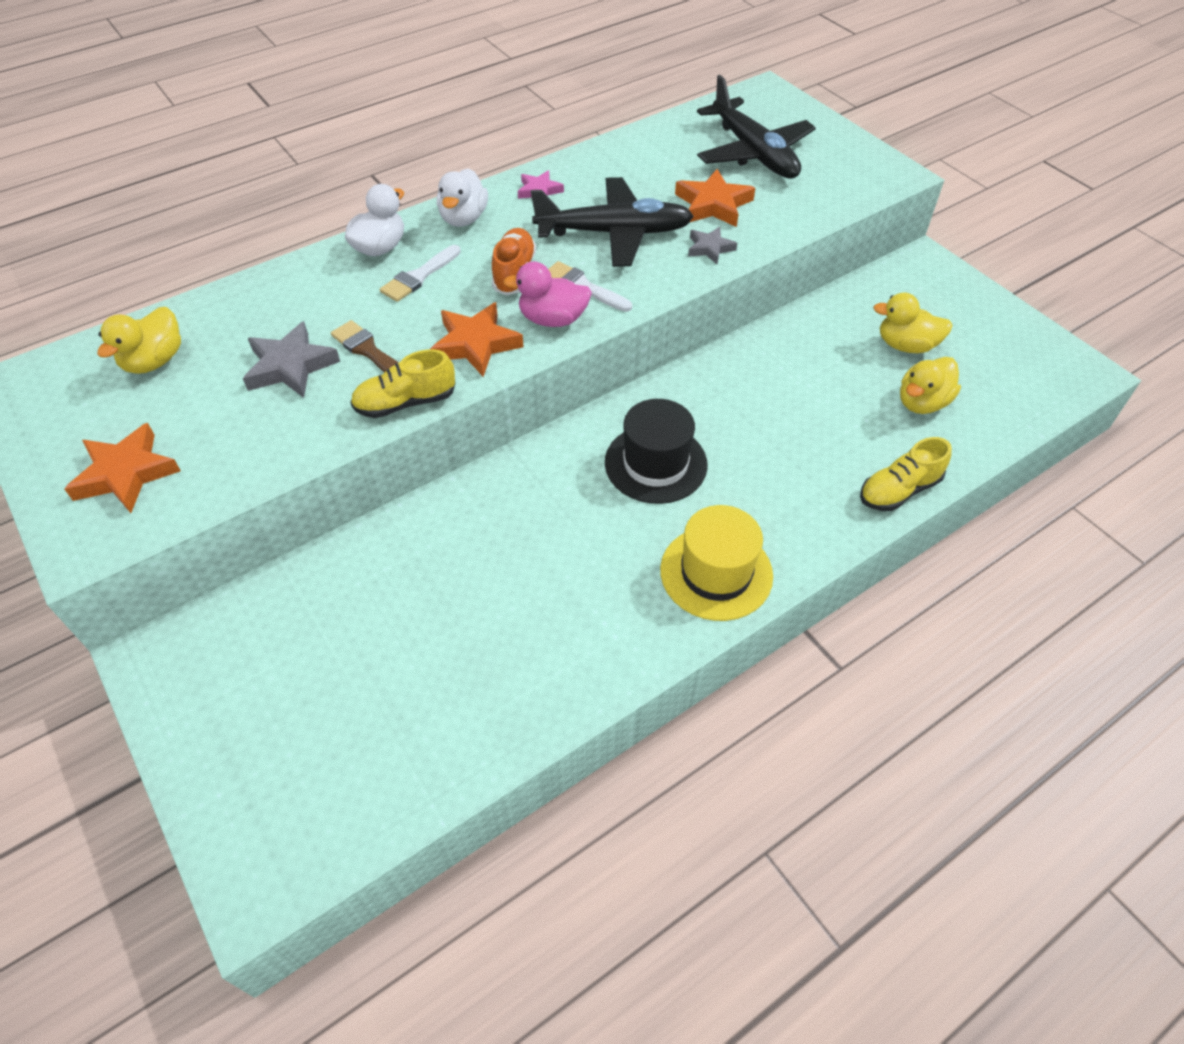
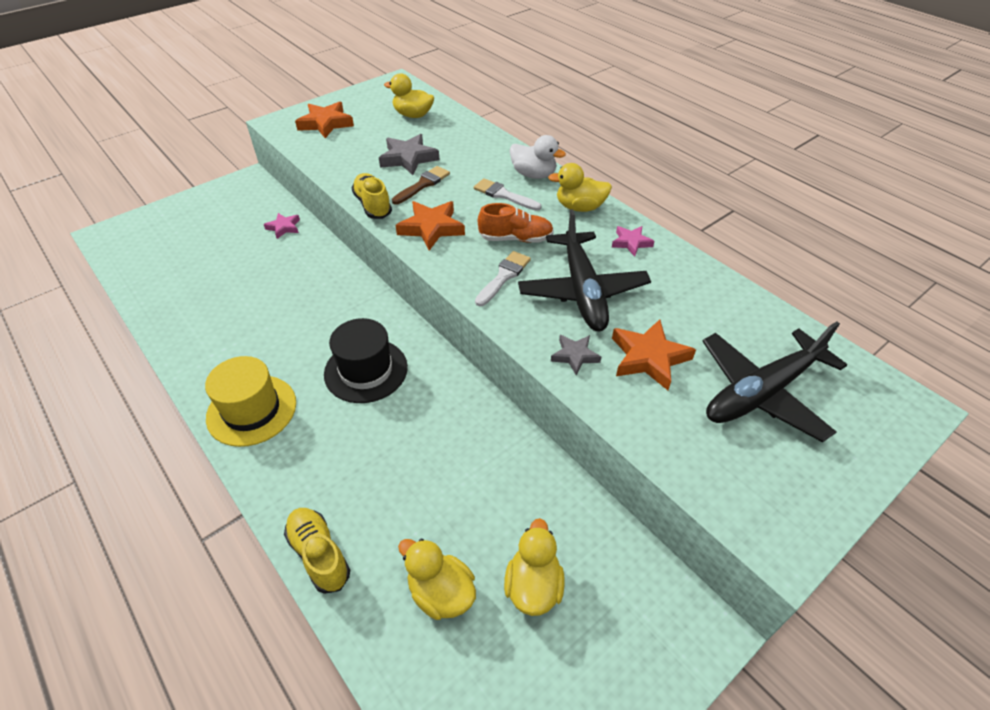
camera: 85 degrees right, 5 degrees down
(328, 581) = (284, 227): none -> pink star
(463, 218) = (579, 207): white duck -> yellow duck
(552, 319) = (461, 263): pink duck -> none

